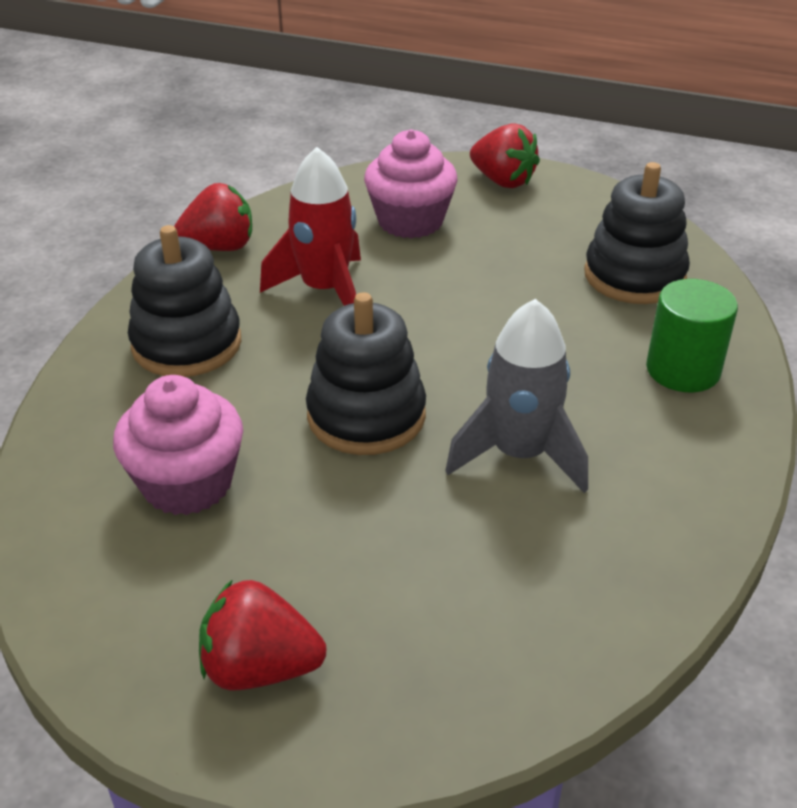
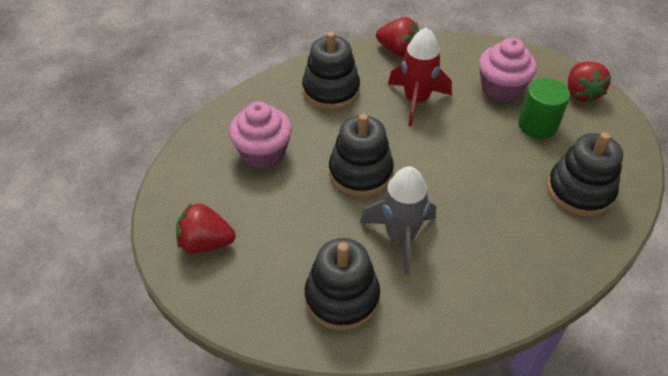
camera: 45 degrees right, 10 degrees up
(260, 668) = (206, 243): red strawberry -> red strawberry turned 45 degrees counterclockwise
(550, 580) = (342, 297): none -> black stacking toy
(683, 370) = (533, 255): green cylinder -> green cylinder (537, 125)

